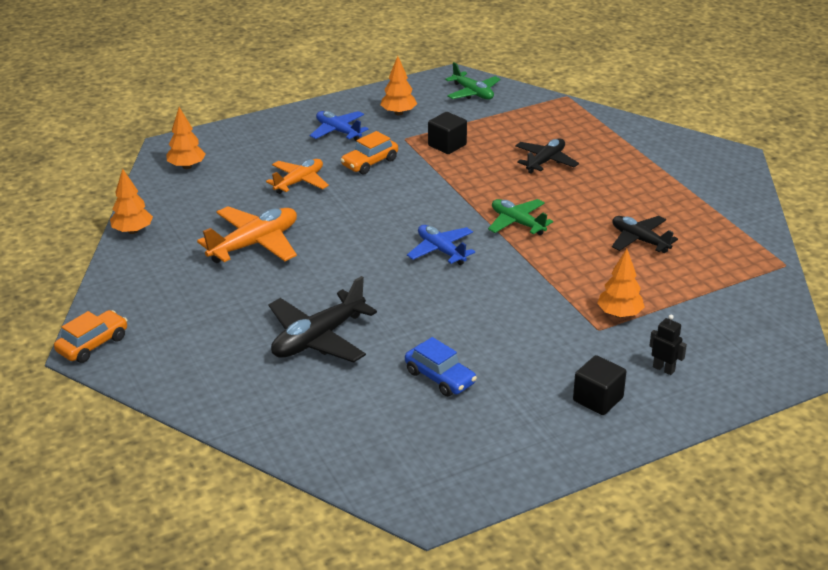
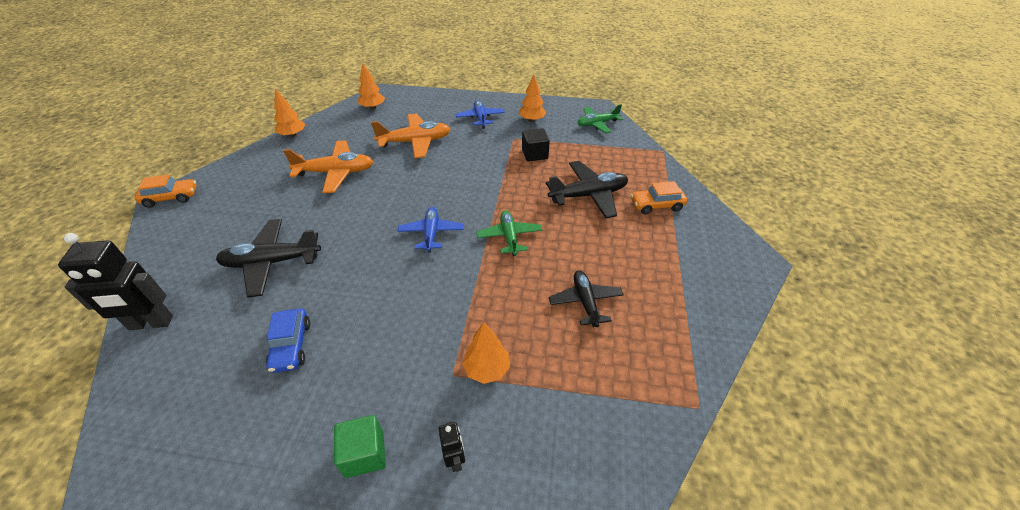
camera: 35 degrees right, 10 degrees up
(277, 429) = (151, 323): none -> black robot
(299, 182) = (415, 142): orange plane -> orange plane, size x1.52
(370, 163) = (471, 147): orange car -> orange car (656, 205)
(473, 93) = (597, 124): green plane -> green plane turned 75 degrees clockwise
(545, 161) = (588, 195): black plane -> black plane, size x1.52
(598, 399) = (364, 454): black cube -> green cube

